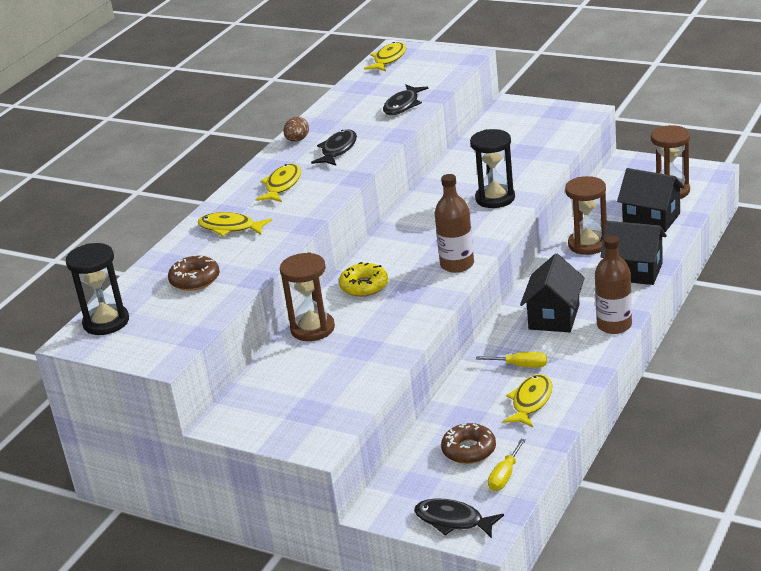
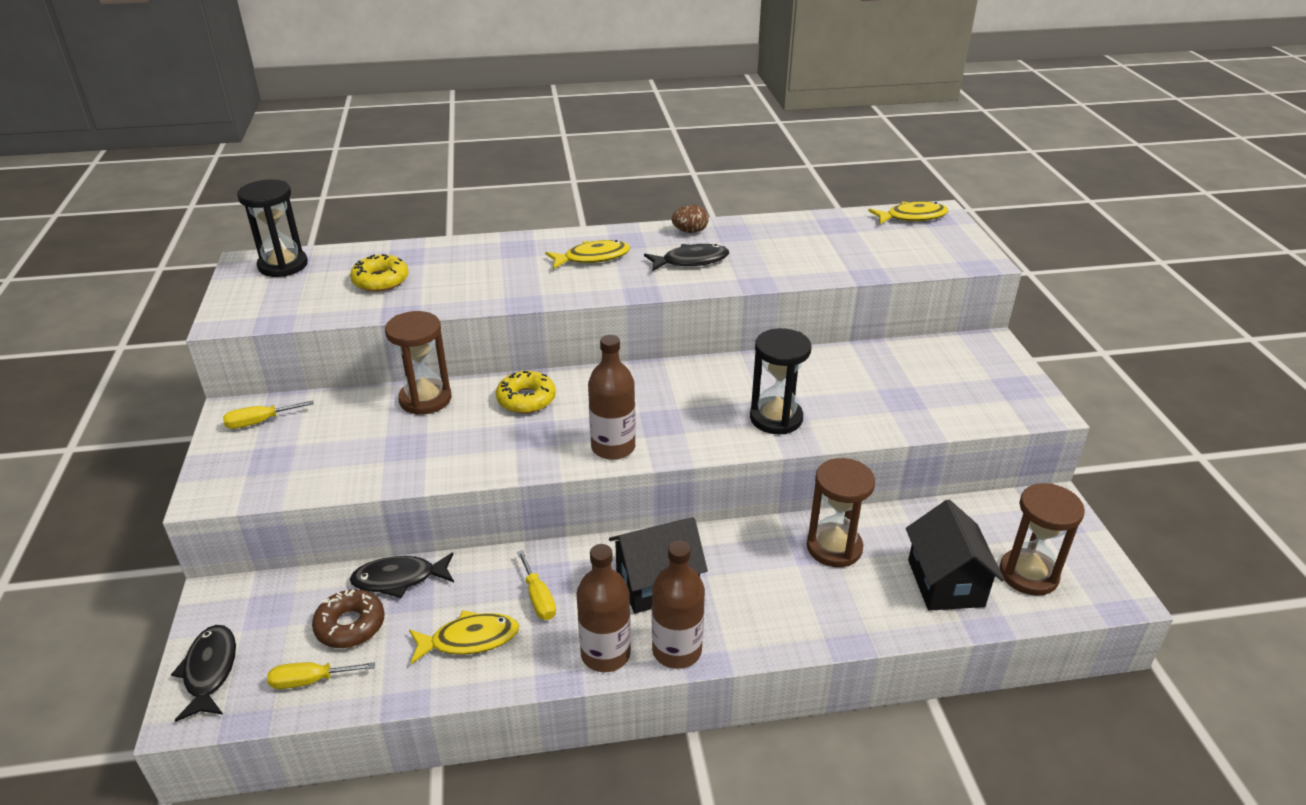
camera: 50 degrees right, 5 degrees up
(195, 280) = (380, 280): brown donut -> yellow donut
(230, 228) = (489, 262): yellow fish -> none
(251, 410) = (259, 422): none -> yellow screwdriver
(403, 105) = (824, 263): black fish -> black fish (399, 579)
(592, 352) = (605, 654): none -> brown bottle
(634, 271) = (811, 618): black house -> none

